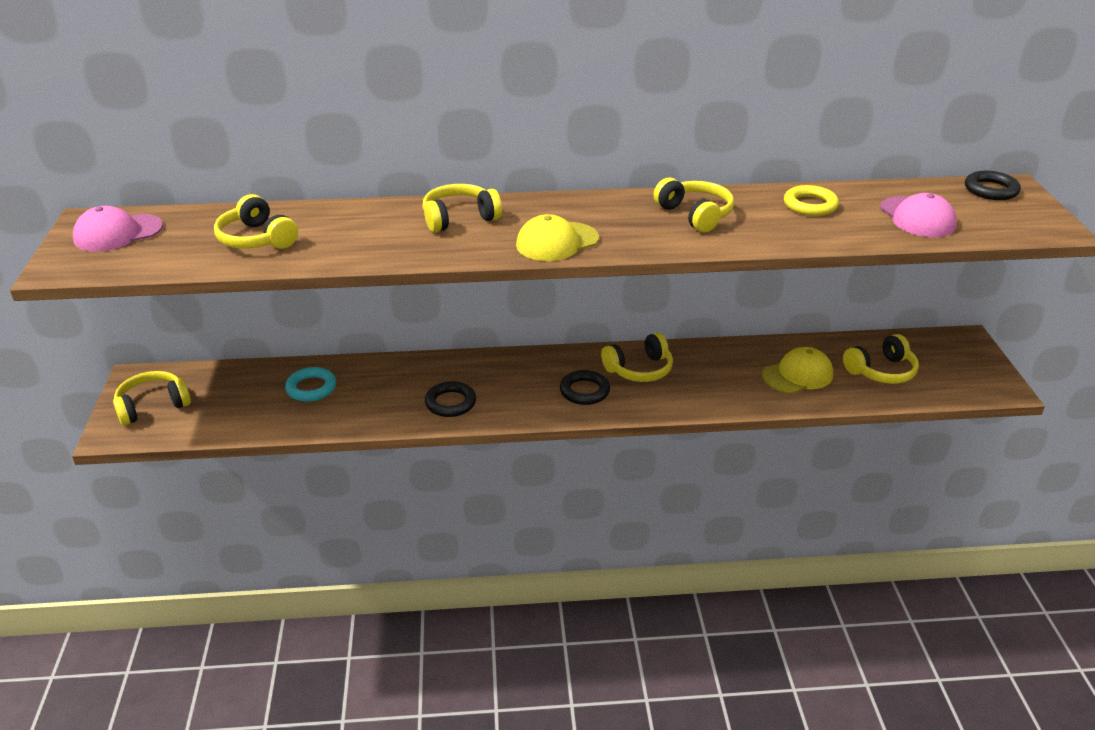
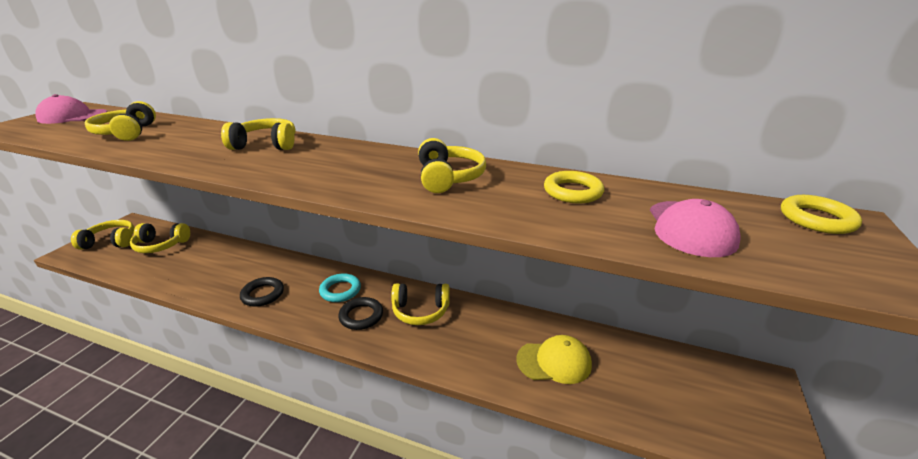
camera: 25 degrees right, 5 degrees down
(311, 388) = (200, 256): turquoise ring -> turquoise ring (340, 290)
(557, 242) = (301, 174): yellow cap -> none
(881, 371) = (645, 387): yellow headphones -> yellow headphones (161, 245)
(991, 190) = (816, 219): black ring -> yellow ring

